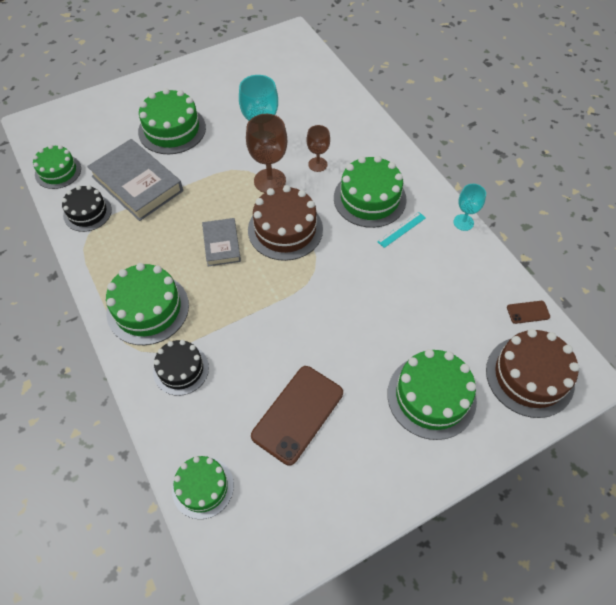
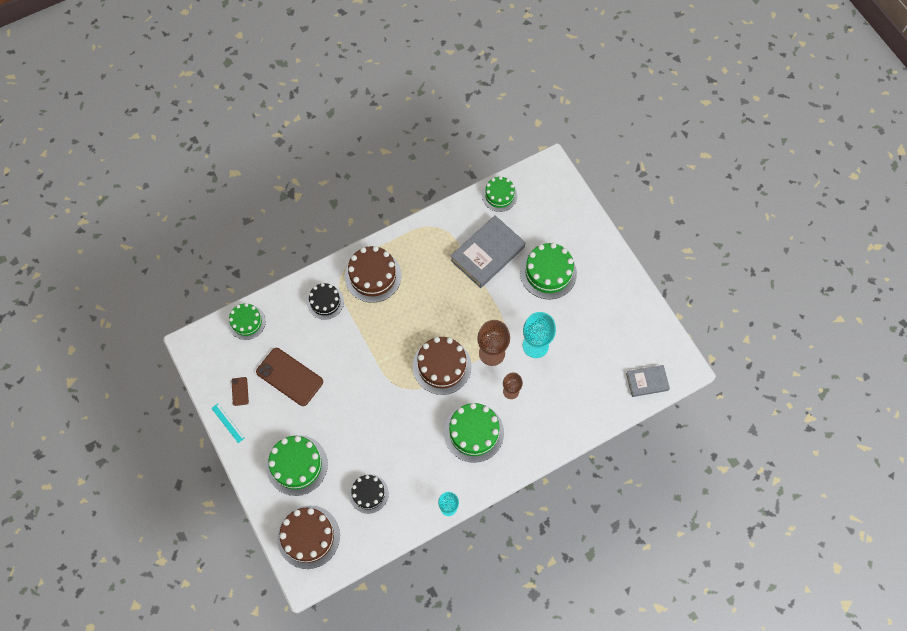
camera: 90 degrees right, 10 degrees up
(87, 212) = (458, 223): black cake -> black cake (368, 493)
(148, 308) = (373, 276): green cake -> brown cake
(222, 244) = (428, 320): grey book -> grey book (647, 382)
(401, 230) = (441, 456): turquoise ruler -> turquoise ruler (227, 423)
(528, 312) = (361, 546): brown phone -> brown phone (240, 391)

